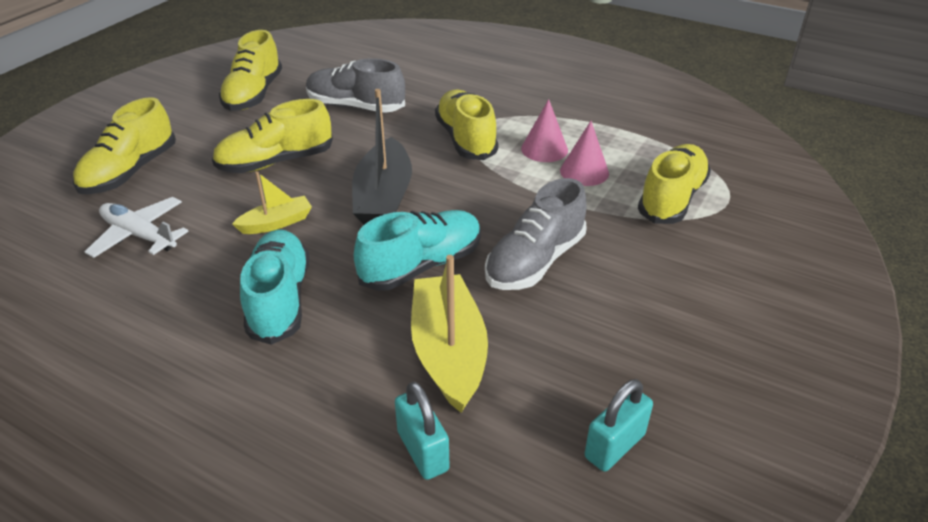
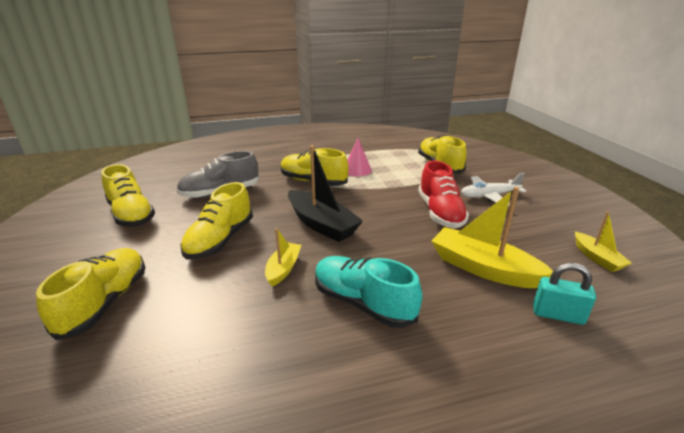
camera: 45 degrees left, 10 degrees down
(130, 172) = (105, 303): yellow shoe -> yellow shoe turned 150 degrees counterclockwise
(139, 235) = (193, 333): white plane -> white plane (489, 196)
(421, 265) = (399, 242): turquoise shoe -> none
(535, 261) = (440, 212): grey shoe -> red shoe
(584, 172) = (390, 171): pink cone -> none
(614, 446) = (597, 258): turquoise padlock -> yellow boat

